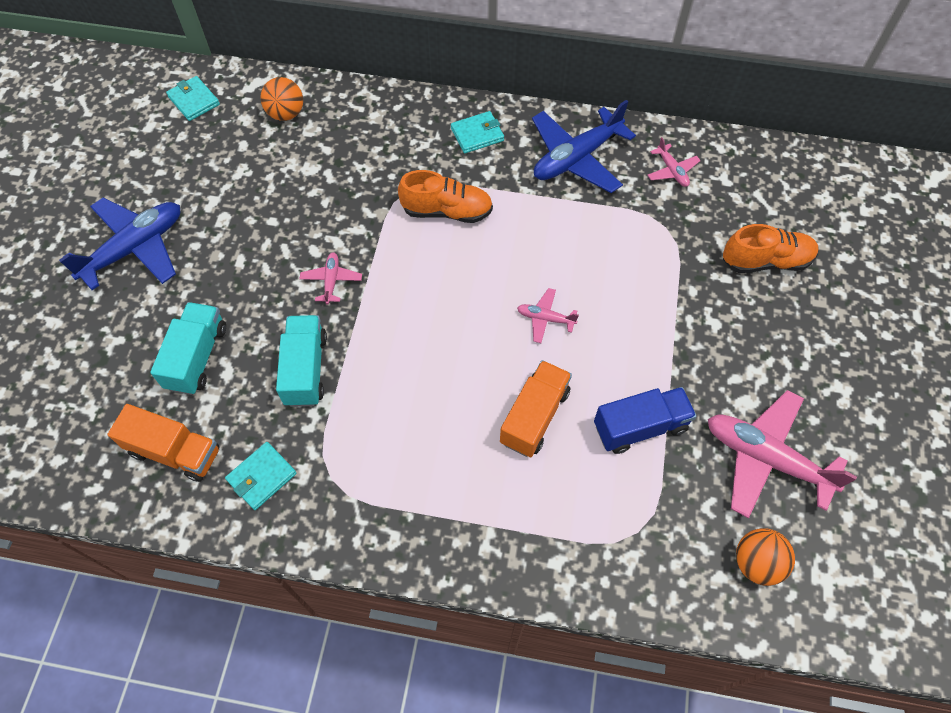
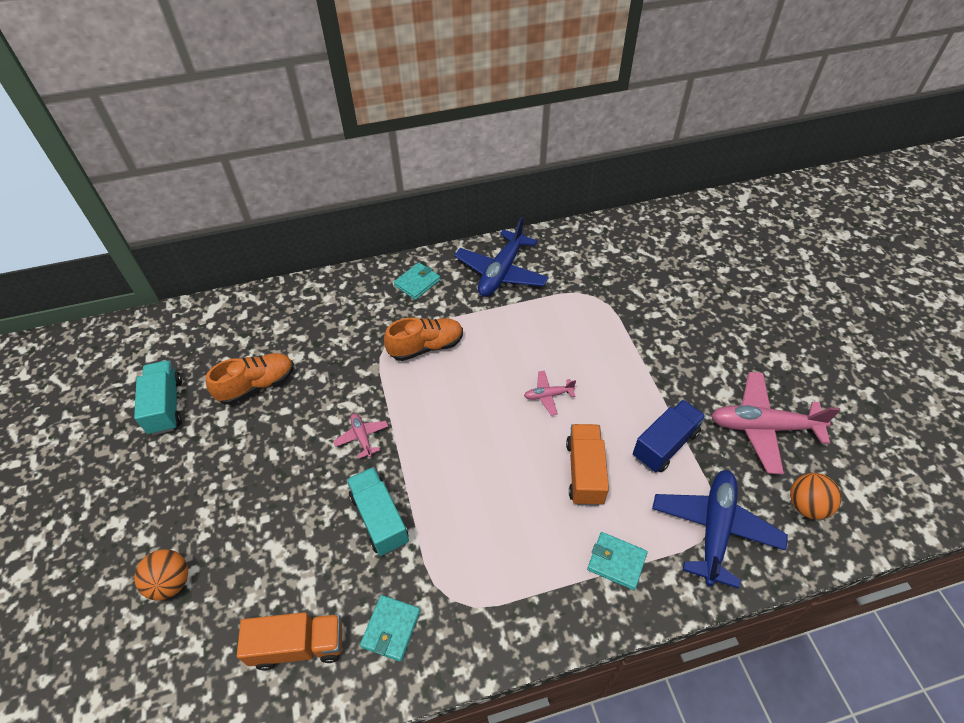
camera: 25 degrees left, 10 degrees down
(134, 248) = (168, 483): blue plane -> blue plane (714, 529)
(194, 101) = (163, 342): turquoise wallet -> turquoise wallet (616, 561)
(197, 357) = (276, 552): turquoise truck -> turquoise truck (166, 406)
(286, 114) = (251, 323): orange ball -> orange ball (171, 582)
(672, 171) = (573, 256): pink plane -> none
(766, 261) = (674, 292): orange shoe -> orange shoe (257, 385)

